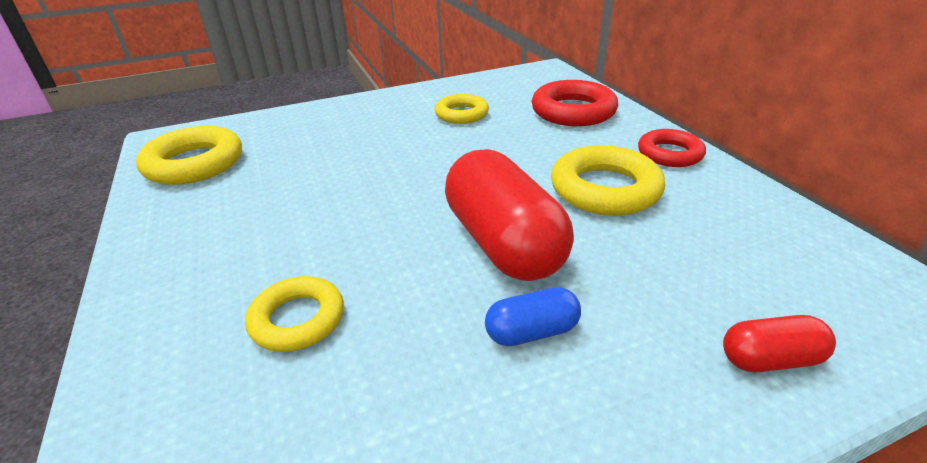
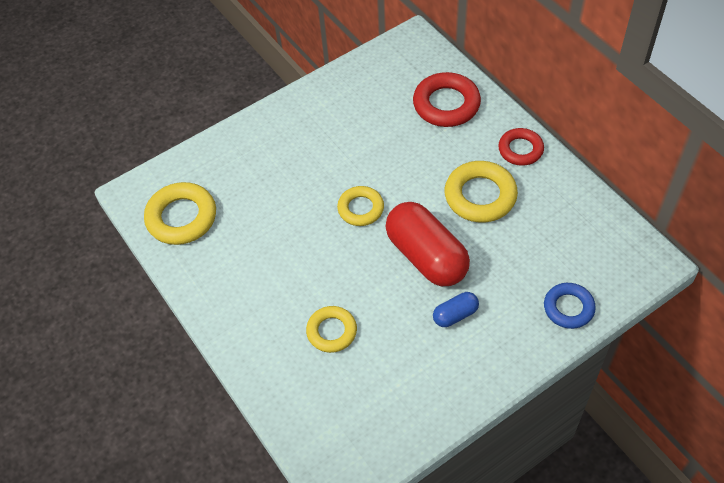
camera: 10 degrees left, 20 degrees up
(461, 114) = (359, 122): yellow ring -> yellow ring (360, 209)
(770, 359) = (568, 308): red capsule -> blue ring

